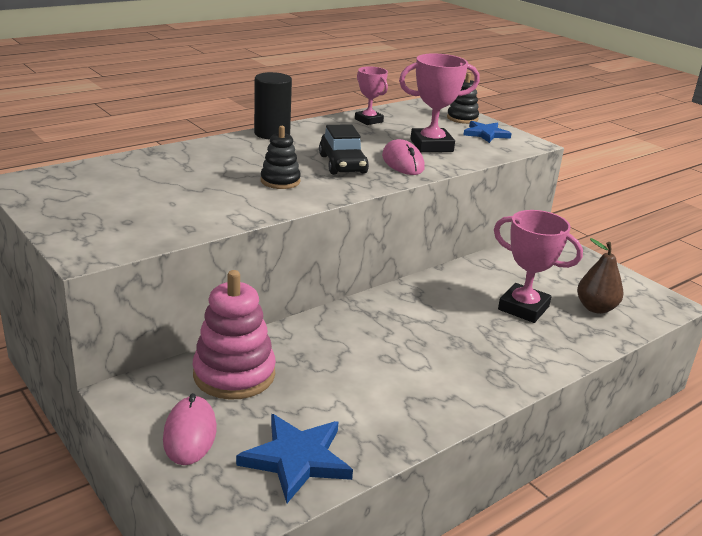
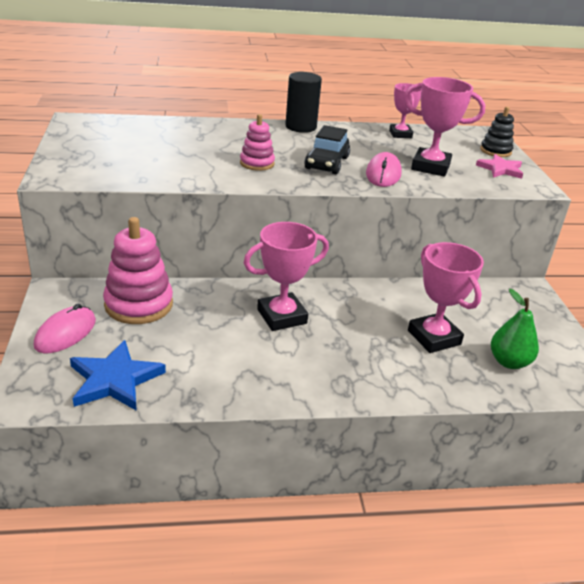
camera: 30 degrees right, 5 degrees up
(280, 181) = (257, 163): black stacking toy -> pink stacking toy
(383, 335) = (282, 316): none -> pink trophy
(485, 134) = (500, 169): blue star -> pink star
(595, 308) = (509, 362): brown pear -> green pear

